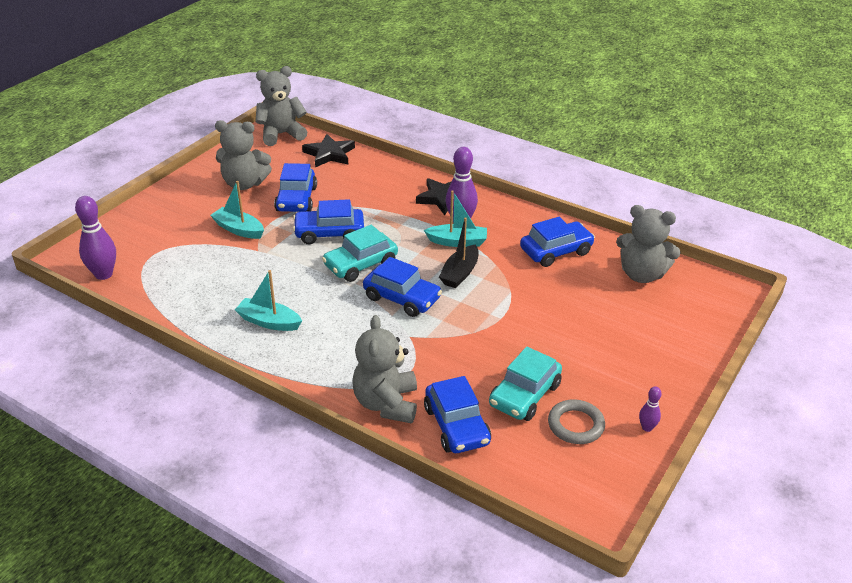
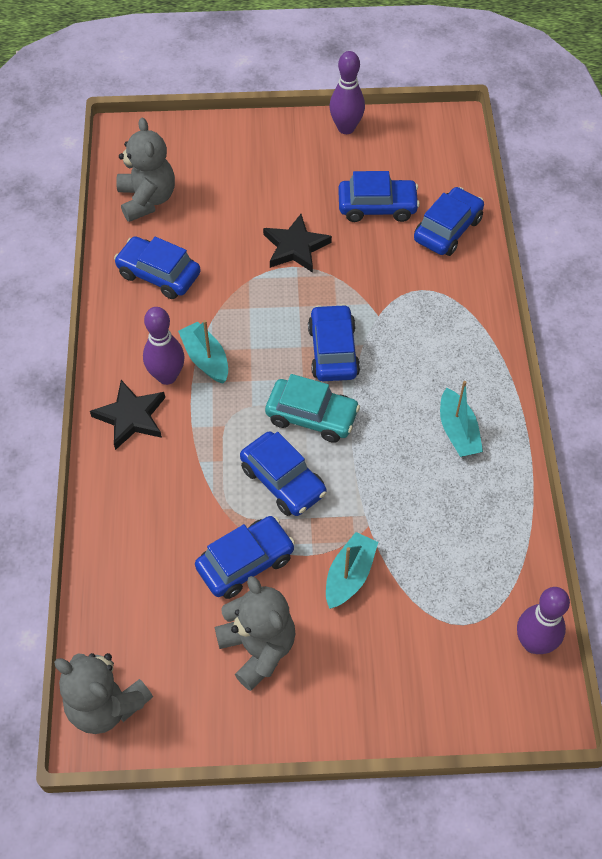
camera: 125 degrees left, 20 degrees up
(239, 229) = (349, 575): turquoise boat -> turquoise boat turned 150 degrees counterclockwise
(329, 154) = (116, 603): black star -> black star (295, 247)
(386, 404) = (468, 283): grey teddy bear -> none
(460, 273) = (257, 328): black boat -> none
(524, 395) = (377, 207): turquoise car -> blue car
(575, 425) = (380, 165): grey ring -> none
(647, 427) = (346, 128): purple bowling pin -> purple bowling pin, size x1.97

